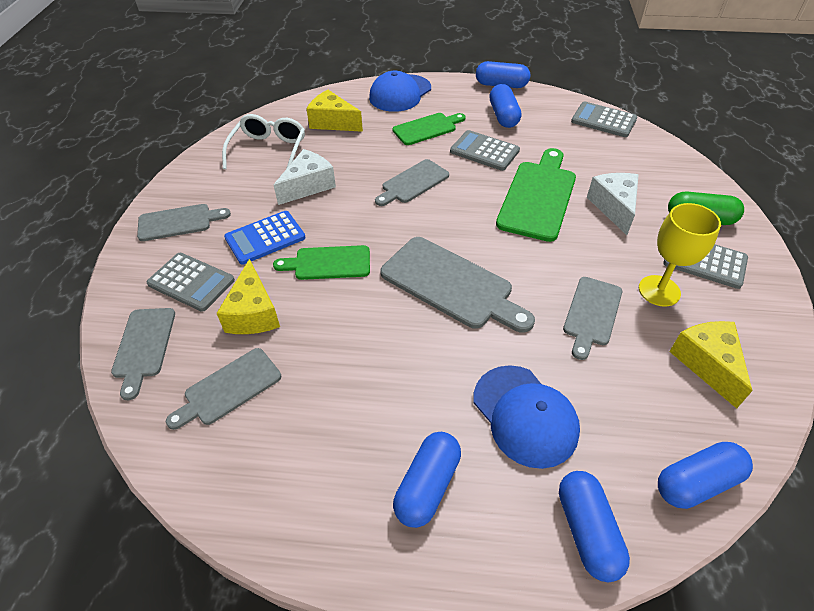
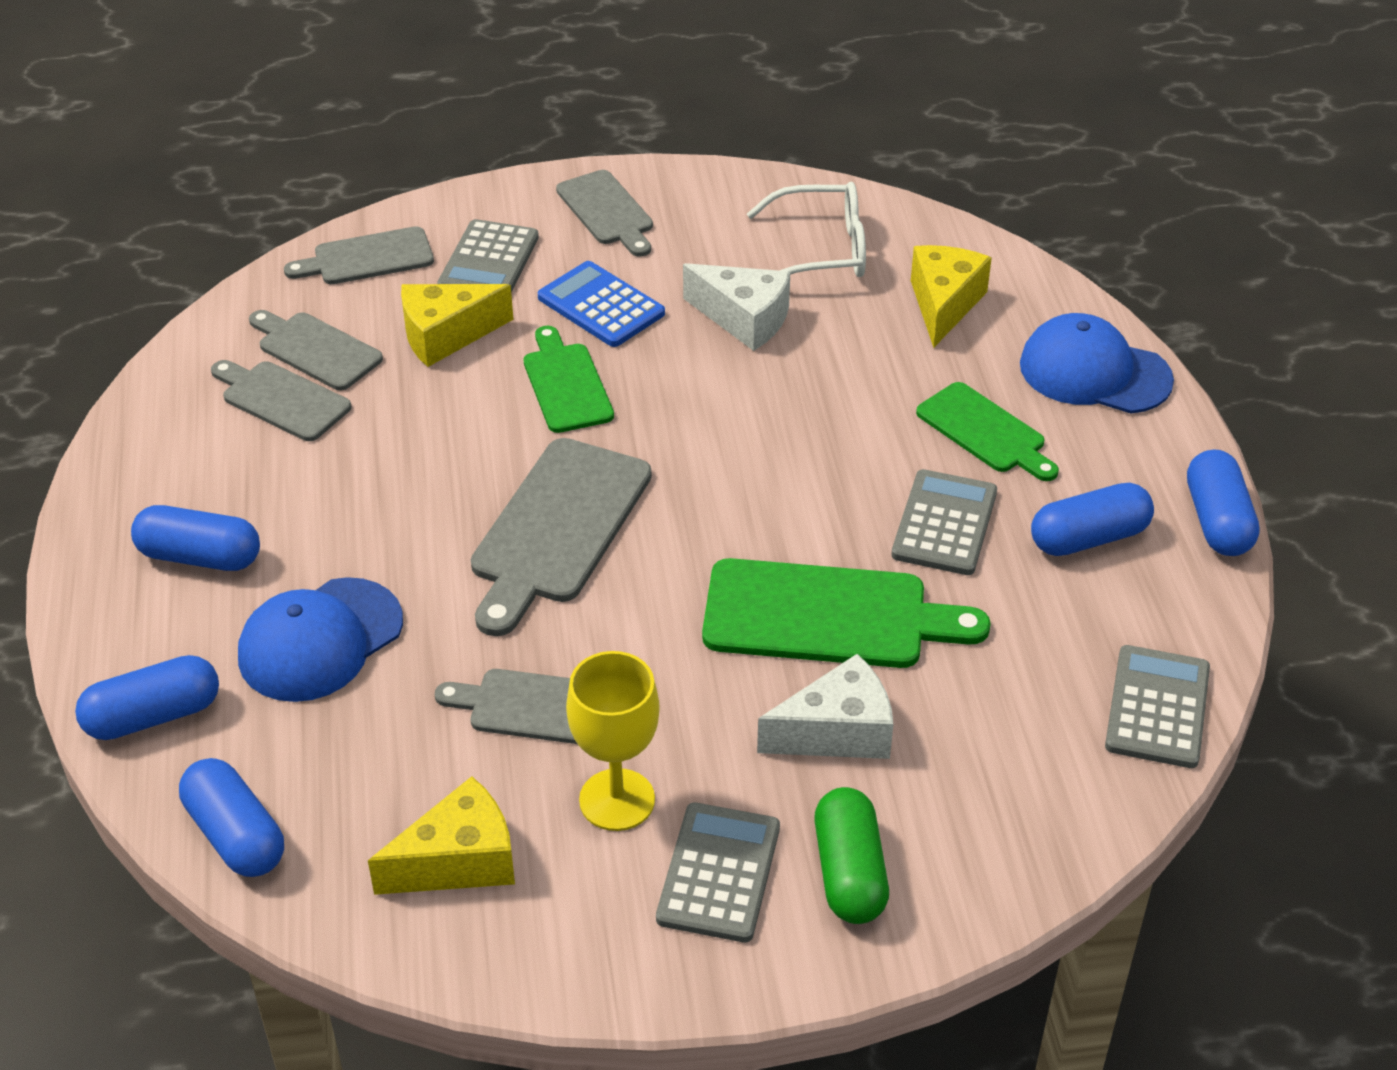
camera: 75 degrees right, 5 degrees down
(413, 183) = (802, 441): grey cutting board -> grey cutting board (282, 399)

